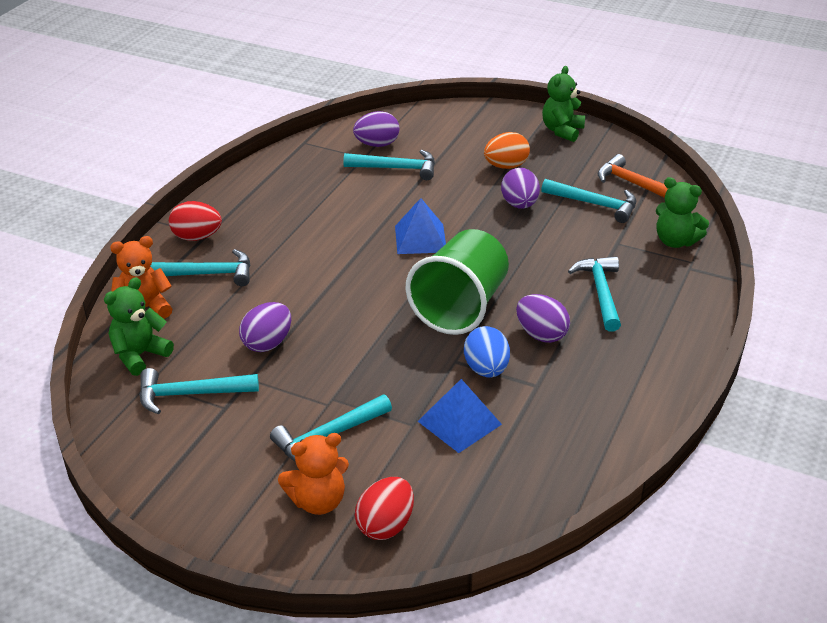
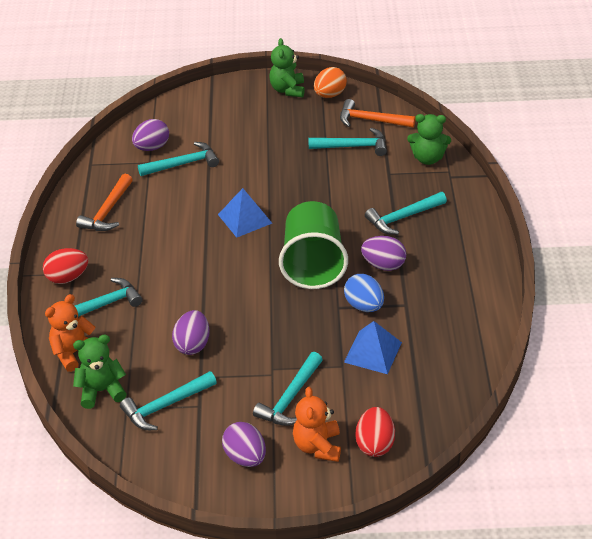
camera: 25 degrees left, 5 degrees up
(139, 355) = (101, 391): green teddy bear -> green teddy bear turned 60 degrees clockwise
(286, 189) = (107, 211): none -> orange hammer
(318, 501) = (317, 446): orange teddy bear -> orange teddy bear turned 135 degrees clockwise
(506, 166) = (266, 135): orange egg -> orange egg (330, 95)
(519, 205) = (298, 165): purple egg -> purple egg (245, 457)
(601, 293) = (403, 217): turquoise hammer -> turquoise hammer turned 90 degrees counterclockwise

